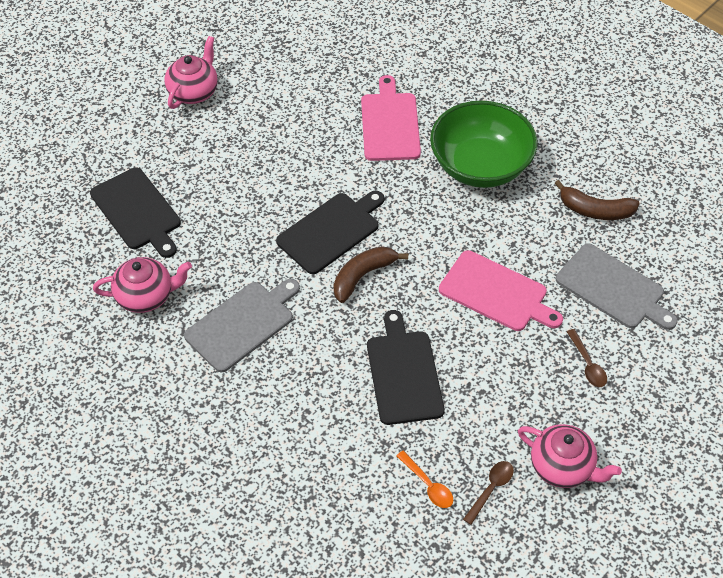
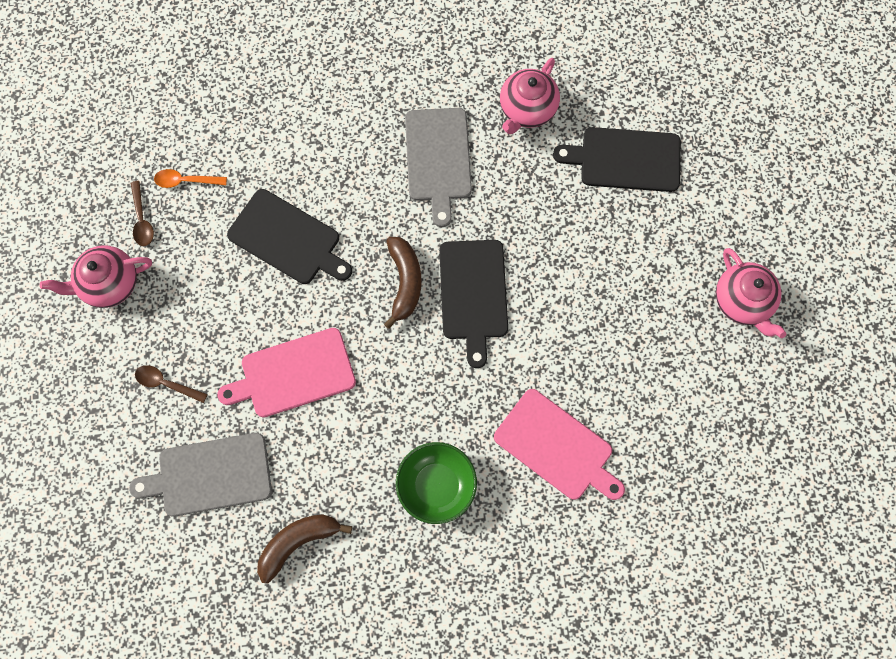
camera: 130 degrees right, 20 degrees up
(480, 166) = (436, 485): green bowl -> green bowl, size x0.63

